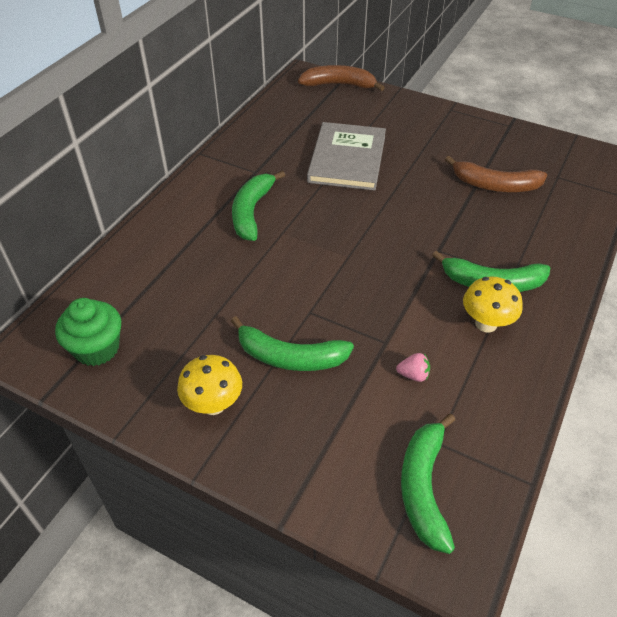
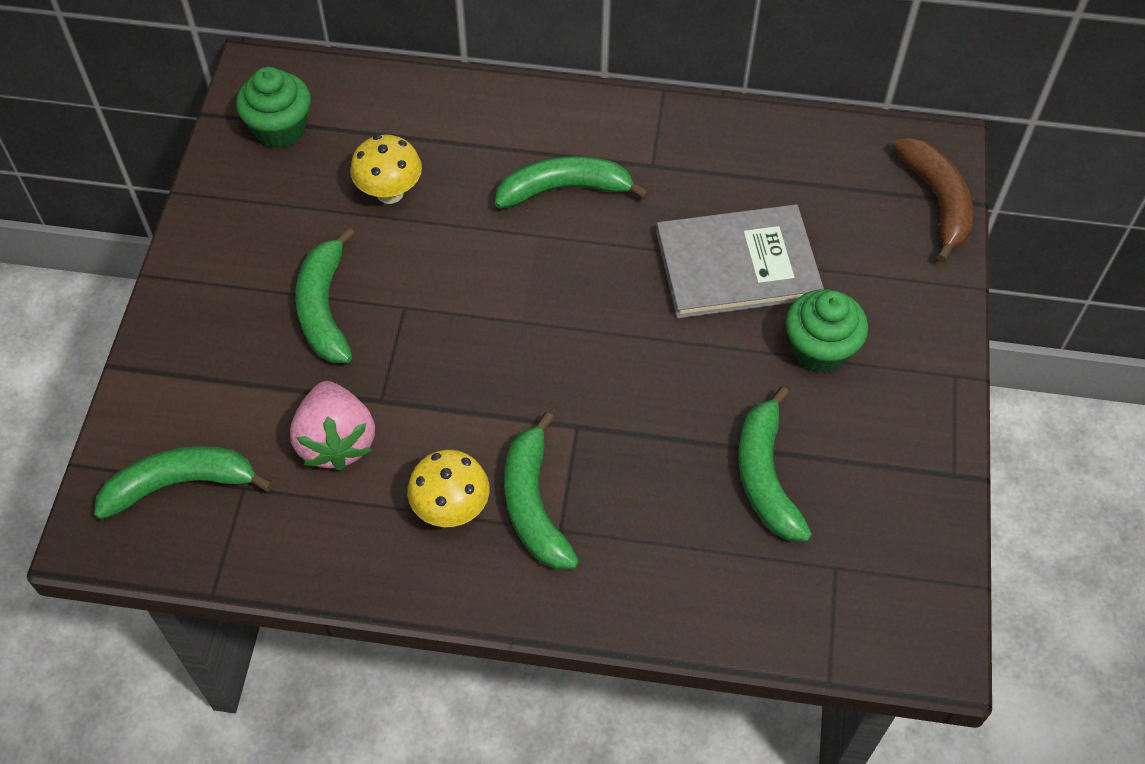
camera: 70 degrees right, 10 degrees up
(213, 404) = (236, 259): yellow mushroom -> yellow mushroom (390, 193)
(413, 375) = (336, 442): pink strawberry -> pink strawberry, size x2.24
(418, 146) = (819, 349): none -> green cupcake
(495, 185) = (765, 476): brown banana -> green banana

